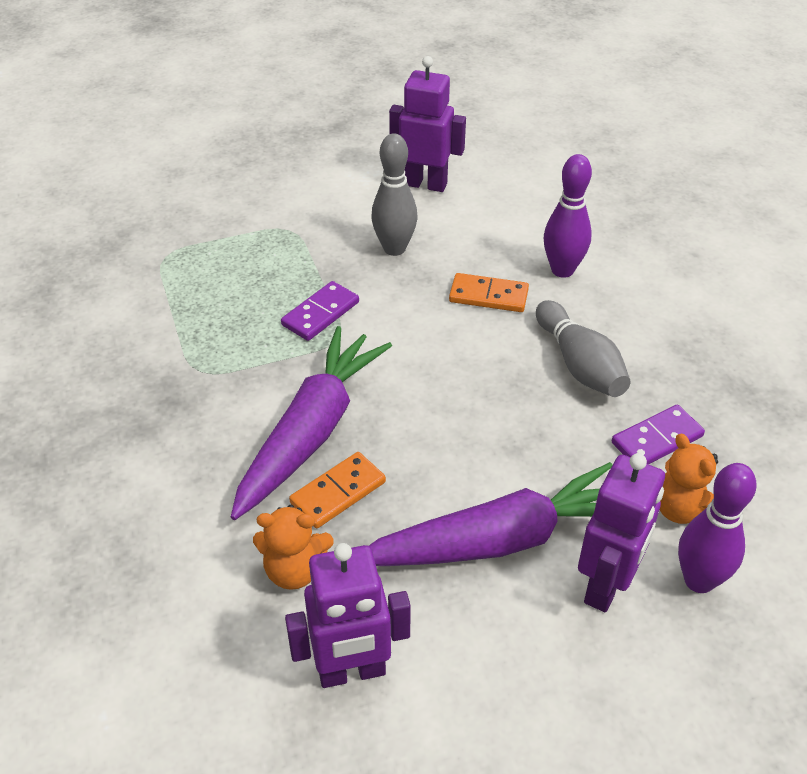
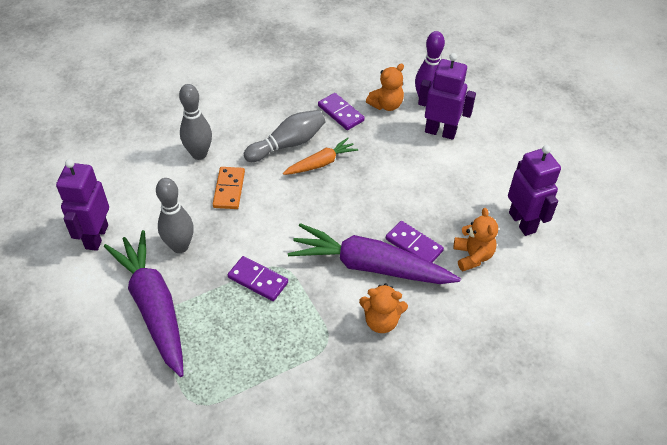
camera: 100 degrees left, 5 degrees up
(212, 430) = (381, 321): none -> orange teddy bear
(338, 492) = (414, 245): orange domino -> purple domino
(500, 540) = (425, 172): purple carrot -> purple carrot (153, 307)
(533, 400) = (321, 163): none -> orange carrot
(562, 270) = (199, 154): purple bowling pin -> grey bowling pin

